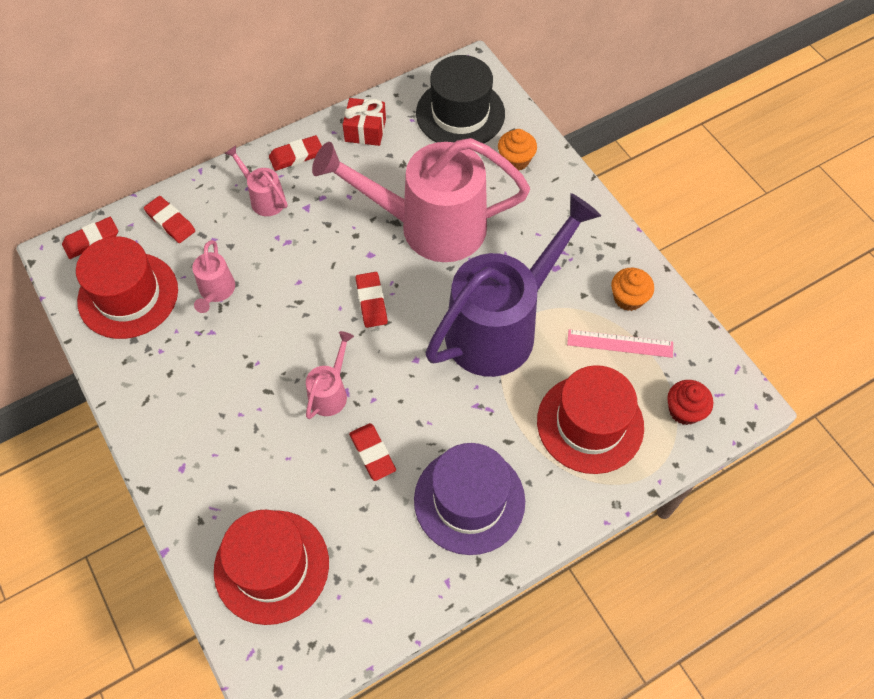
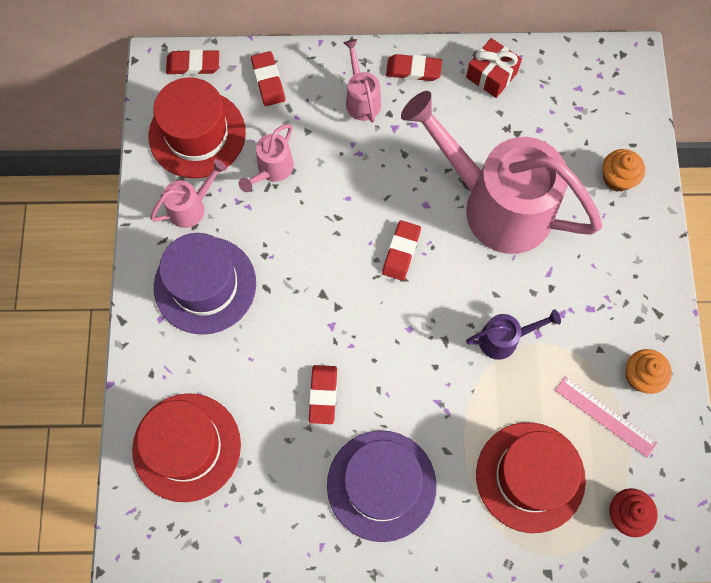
camera: 30 degrees right, 10 degrees up
(208, 417) = (205, 285): none -> purple hat
(330, 392) = (318, 318): pink watering can -> pink watering can (191, 207)
(460, 113) = (592, 102): black hat -> none
(501, 326) = (504, 339): purple watering can -> purple watering can, size x0.42

